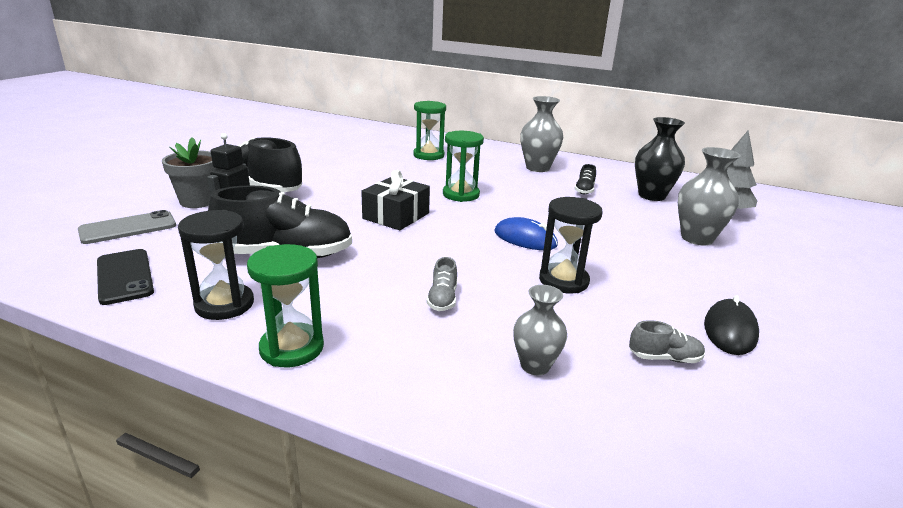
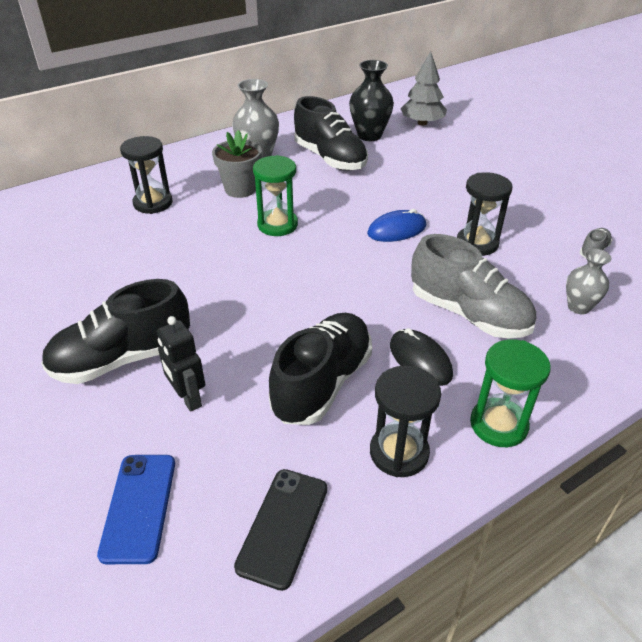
camera: 55 degrees left, 15 degrees up
(124, 276) = (283, 526): black phone -> black phone turned 75 degrees counterclockwise
(128, 228) = (139, 507): grey phone -> blue phone
(198, 201) = (109, 423): grey flower pot -> grey flower pot (240, 189)
(396, 216) = (291, 282): black gift -> none
(428, 155) = (153, 203): green hourglass -> black hourglass
(442, 299) = (468, 314): grey shoe -> grey shoe, size x2.29
(584, 190) = (330, 158): black shoe -> black shoe, size x2.29
(697, 238) = (454, 156): grey vase -> none
(730, 330) = (576, 211): black mouse -> black mouse (420, 360)

